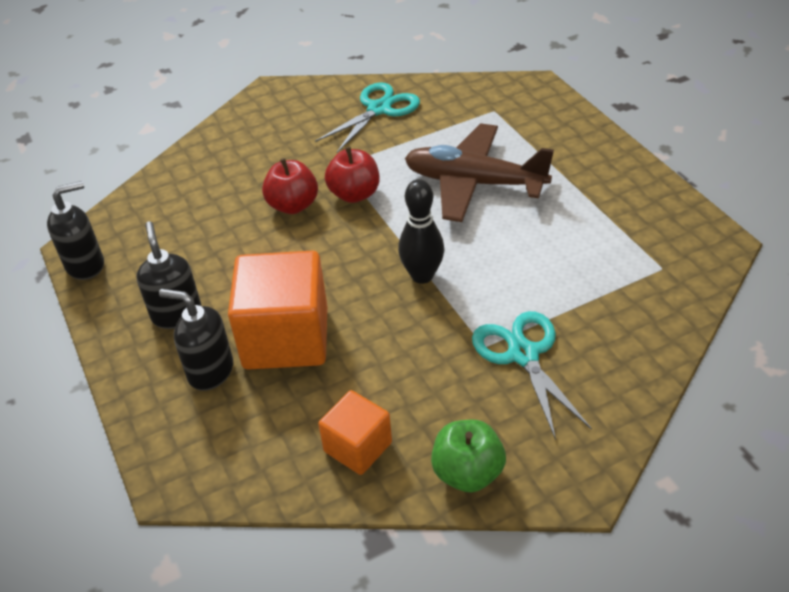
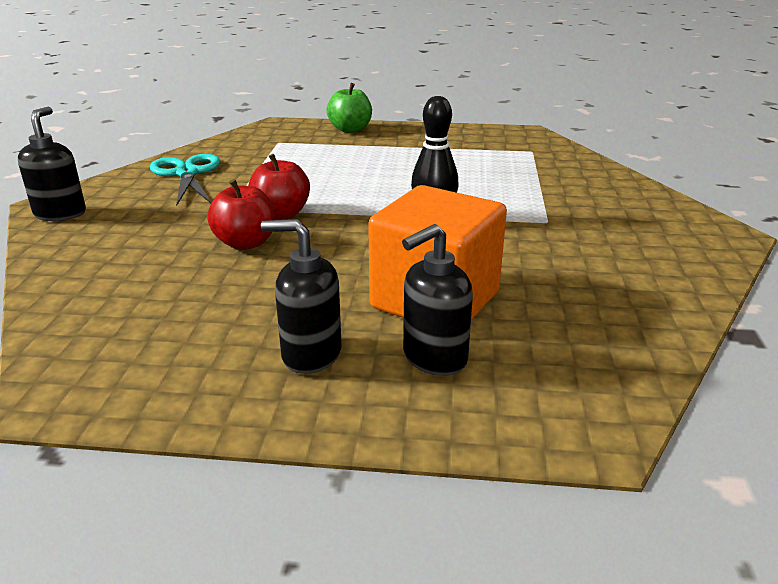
camera: 60 degrees left, 15 degrees down
(86, 265) = (111, 400): black soap dispenser -> black soap dispenser (60, 214)
(358, 447) = (623, 306): orange cube -> none
(467, 473) = (689, 268): green apple -> green apple (350, 129)
(474, 183) = (351, 171): brown plane -> none
(523, 355) = (572, 212): turquoise scissors -> none

